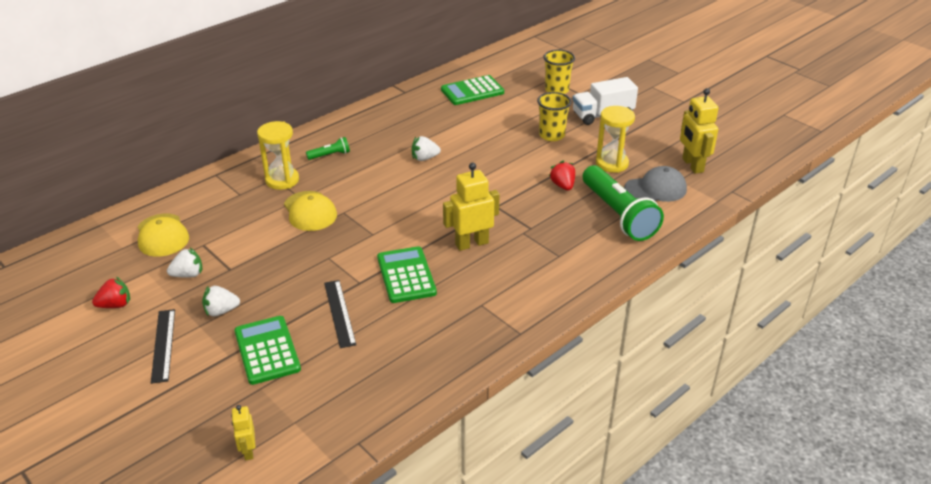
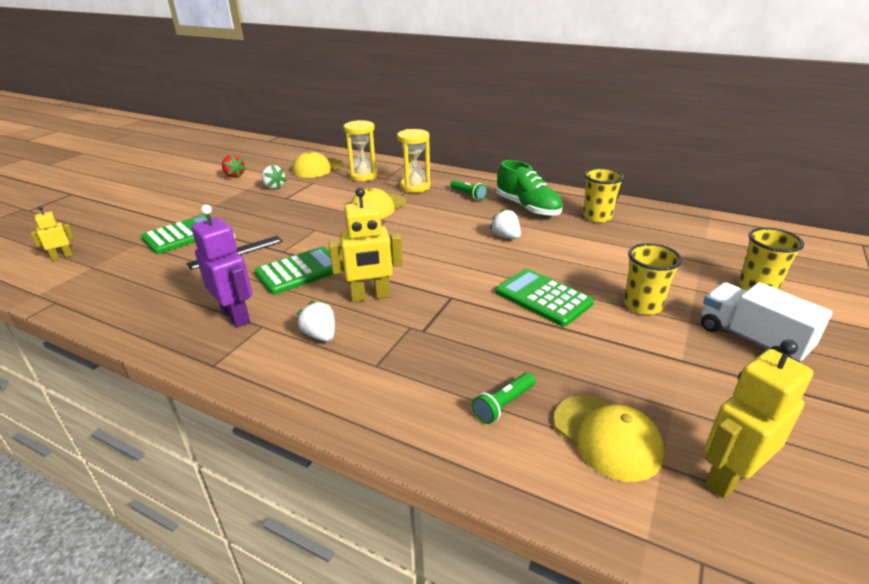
camera: 70 degrees right, 5 degrees down
(163, 345) = (191, 199): black ruler -> none
(221, 311) = (232, 207): white strawberry -> white strawberry (320, 335)
(382, 133) = (527, 208): none -> green shoe
(424, 108) = (597, 217): none -> yellow cup
(458, 318) = (236, 316): none -> purple robot
(471, 243) = (370, 296): yellow robot -> yellow robot turned 120 degrees clockwise
(472, 91) = (667, 233): green calculator -> green calculator (543, 298)
(563, 185) = (534, 338): red strawberry -> none
(612, 163) = (631, 373): yellow hourglass -> yellow hourglass (363, 176)
(618, 214) = (504, 404): green flashlight -> green flashlight, size x0.43
(655, 189) = (607, 437): grey cap -> yellow cap

